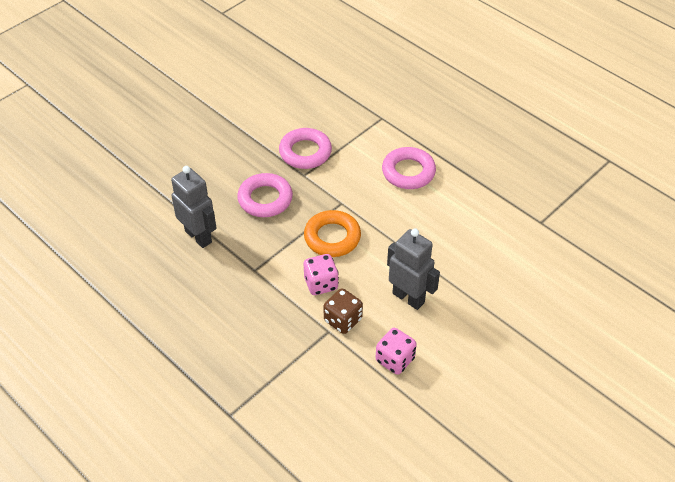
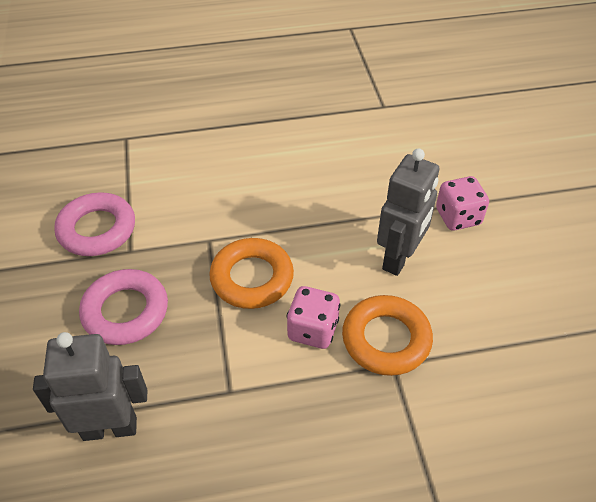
camera: 55 degrees left, 0 degrees up
(343, 320) = (386, 339): brown dice -> orange ring
(395, 360) = (480, 321): pink dice -> pink dice (458, 217)
(408, 172) = (224, 160): pink ring -> none
(408, 297) = (399, 258): grey robot -> grey robot turned 135 degrees clockwise

